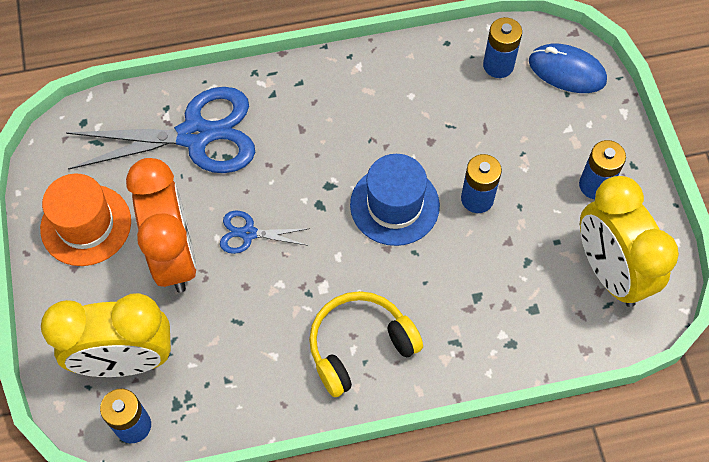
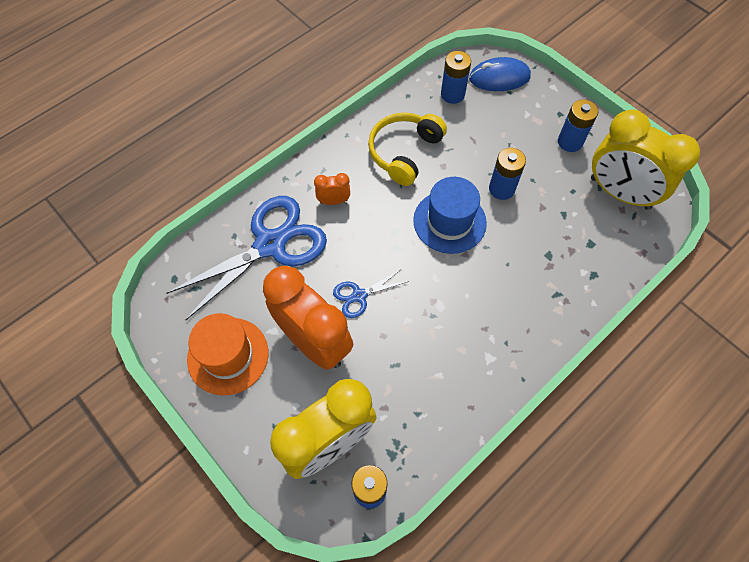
camera: 30 degrees left, 0 degrees up
(288, 122) = (333, 201): none -> orange clock
(360, 346) = (495, 333): yellow headphones -> yellow headphones (404, 152)

